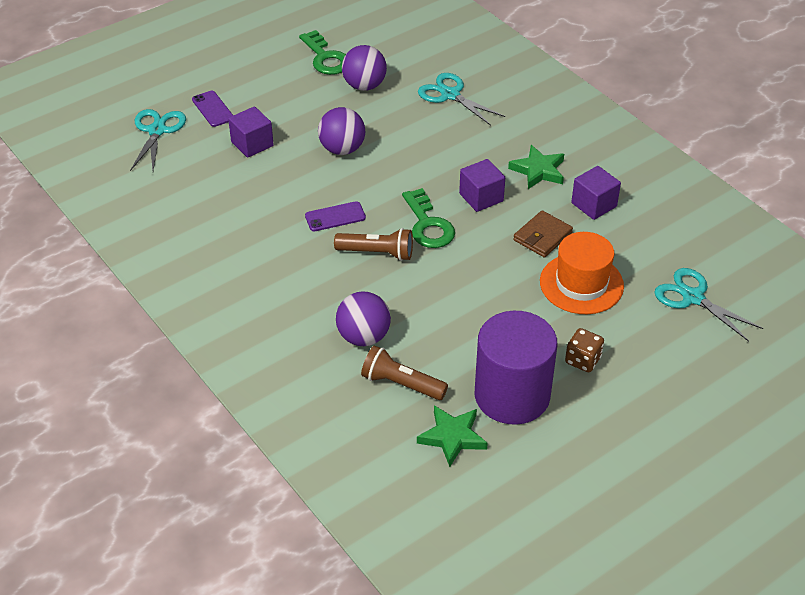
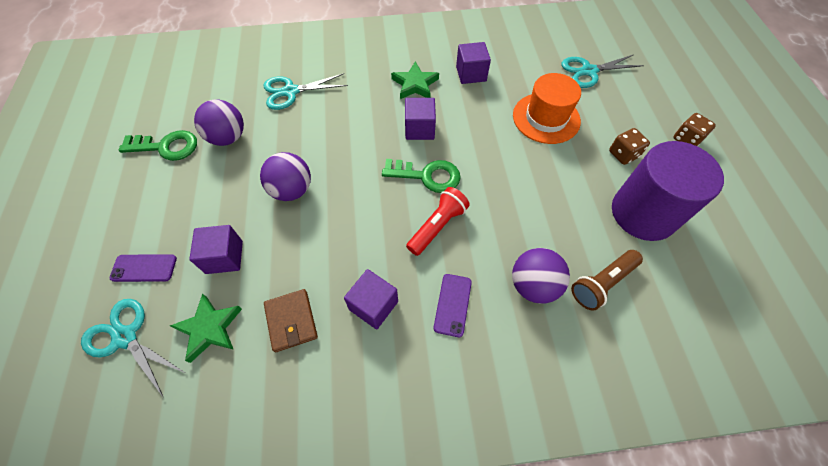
camera: 60 degrees left, 15 degrees up
(272, 245) = (373, 305): none -> purple cube
(335, 217) = (372, 236): purple phone -> purple phone (452, 304)
(377, 253) = (437, 226): brown flashlight -> red flashlight
(452, 437) = (675, 275): green star -> green star (209, 328)
(542, 236) = (485, 115): brown wallet -> brown wallet (291, 321)
(656, 410) = (686, 139): none -> brown dice

